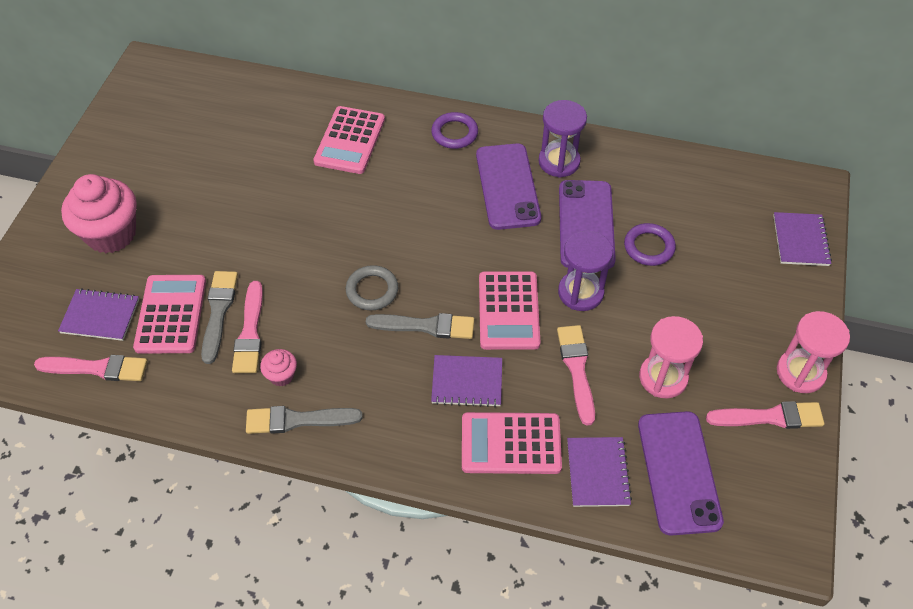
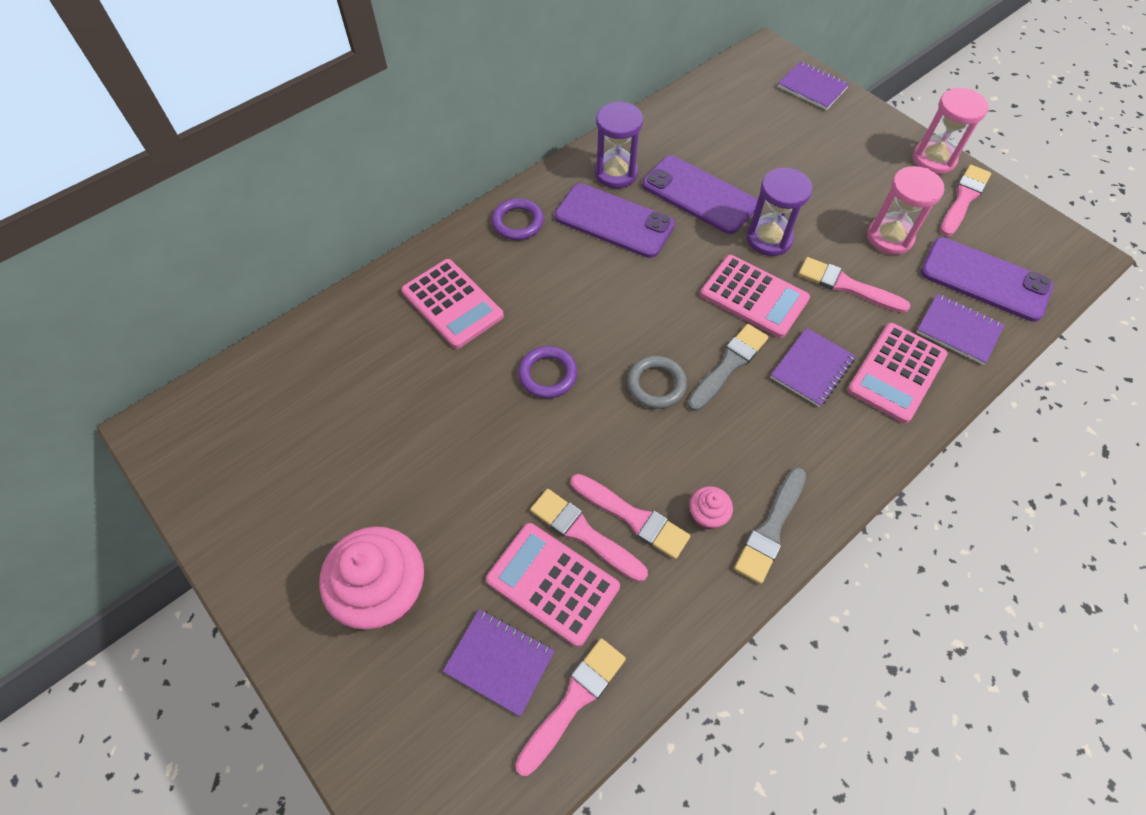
camera: 55 degrees left, 5 degrees up
(100, 316) = (499, 662): purple notebook -> purple notebook turned 75 degrees clockwise
(219, 312) = (584, 533): grey brush -> pink brush
(649, 247) = (753, 171): purple ring -> purple ring (547, 374)

